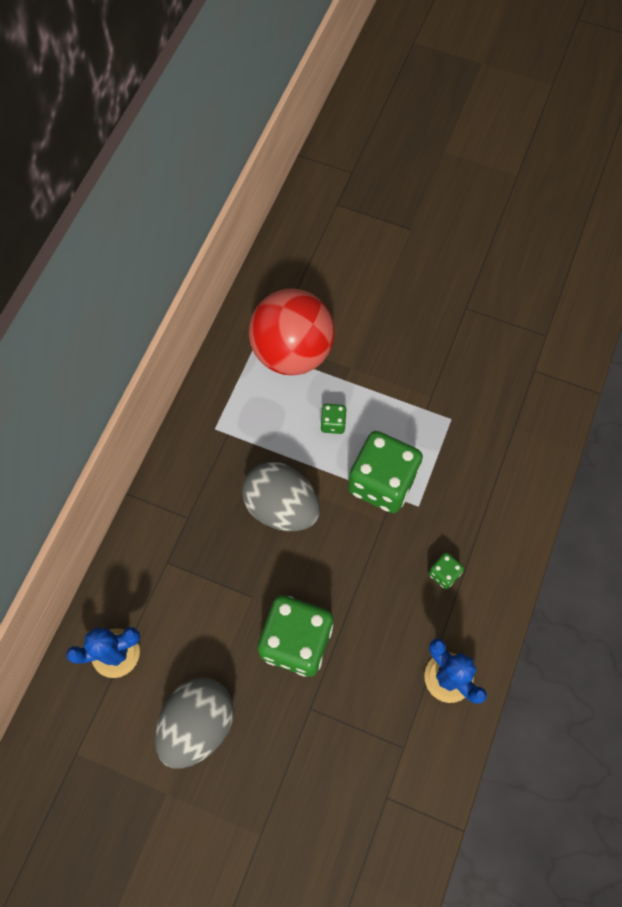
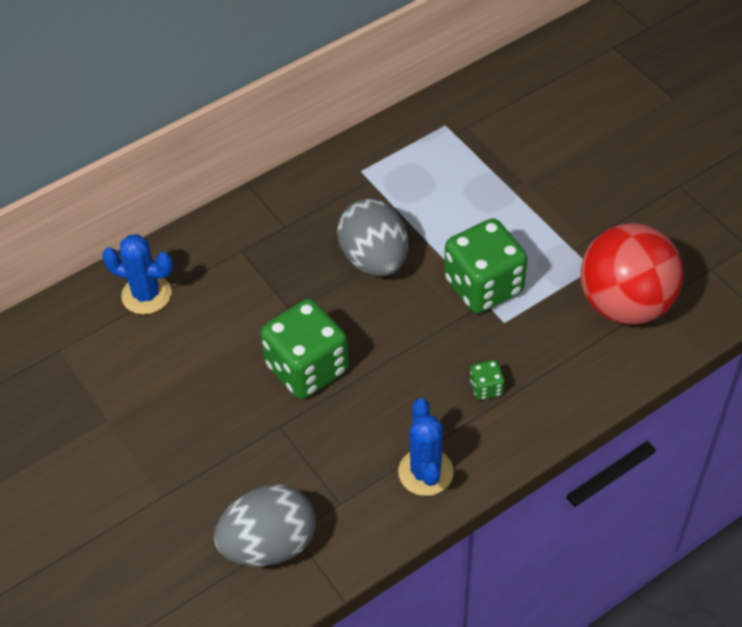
camera: 35 degrees right, 15 degrees down
(198, 724) = (173, 384): grey egg -> grey egg (269, 544)
(292, 352) = (478, 144): red ball -> red ball (625, 303)
(333, 423) = (473, 217): green dice -> none

